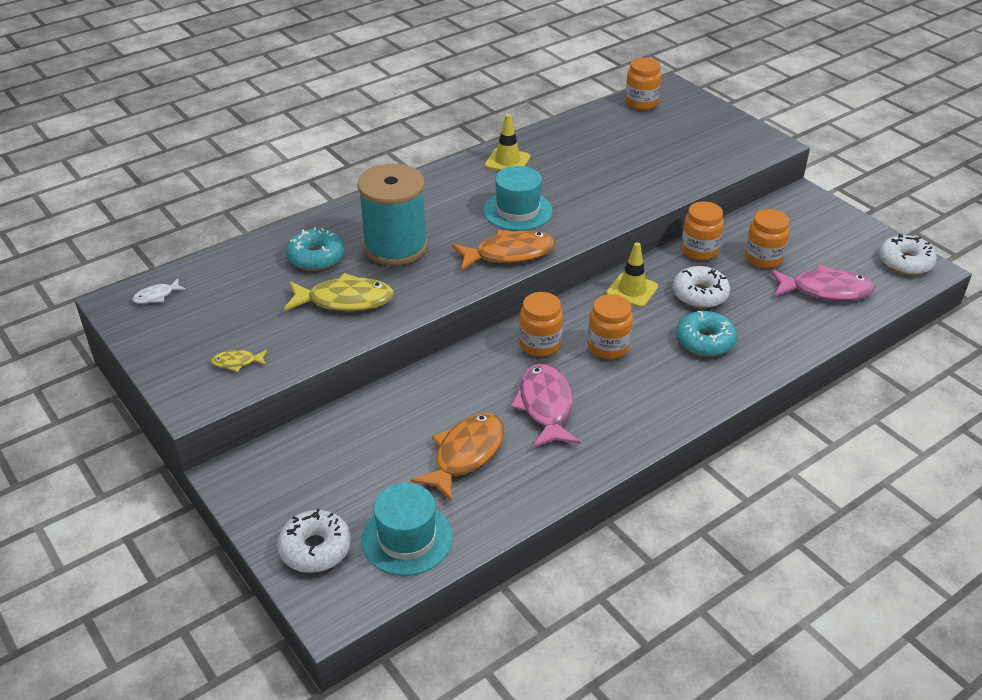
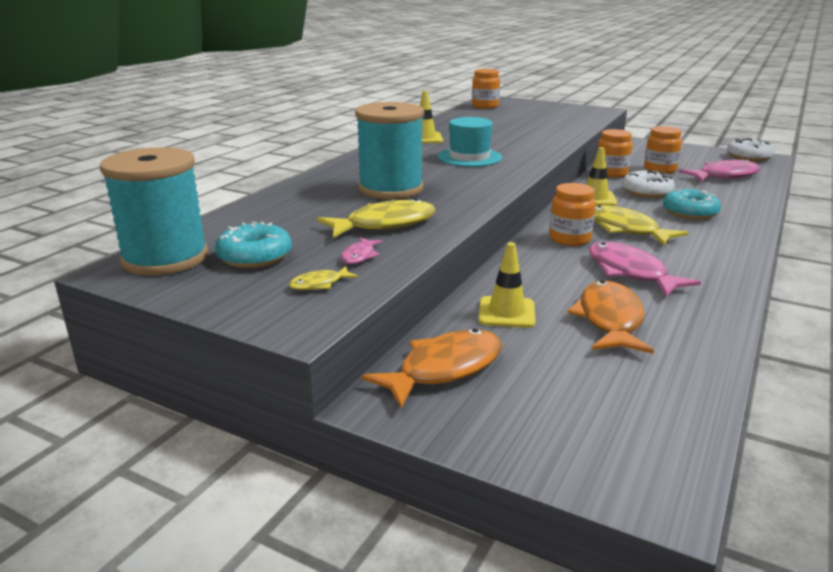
camera: 25 degrees left, 15 degrees down
(156, 296) = (165, 258): white fish -> turquoise spool
(291, 337) = (359, 256): none -> pink fish
(315, 549) = (562, 440): white donut -> none
(316, 257) = (320, 206): turquoise donut -> turquoise donut (255, 257)
(393, 419) = (506, 312): none -> yellow traffic cone
(407, 538) = (647, 399): turquoise hat -> none
(509, 254) = (497, 177): orange fish -> orange fish (444, 369)
(608, 347) = (625, 229): orange jar -> yellow fish

